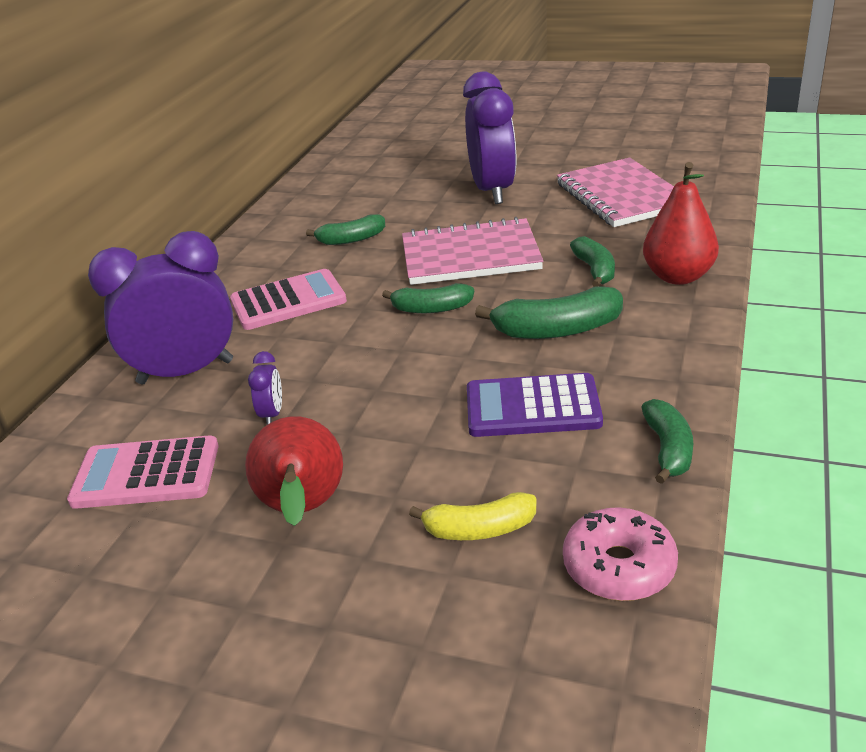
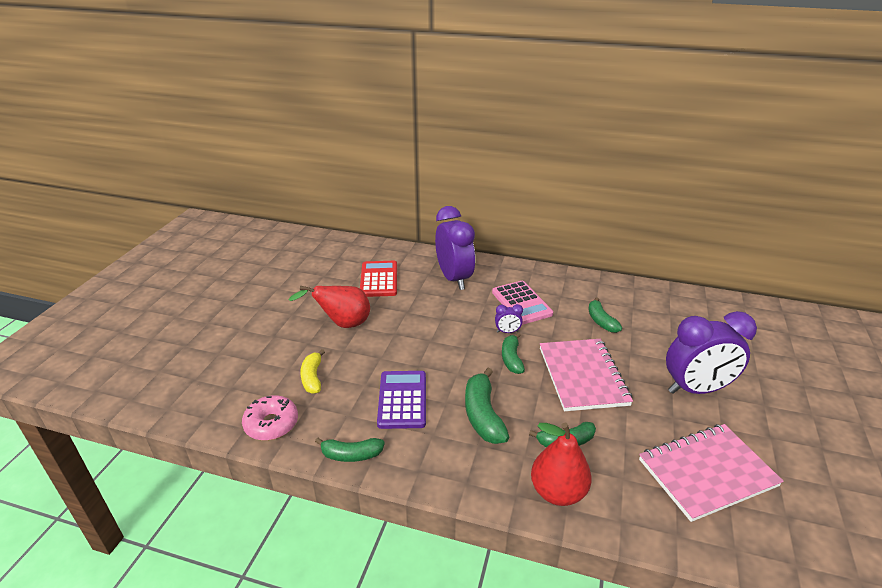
camera: 85 degrees right, 0 degrees up
(146, 474) = (379, 279): pink calculator -> red calculator
(272, 414) = (414, 308): purple clock -> purple clock (507, 332)

